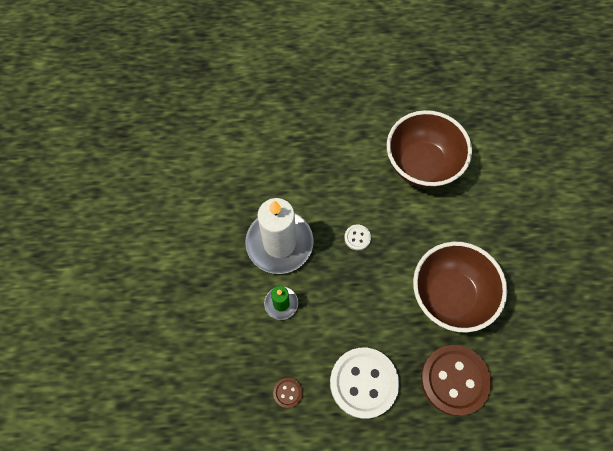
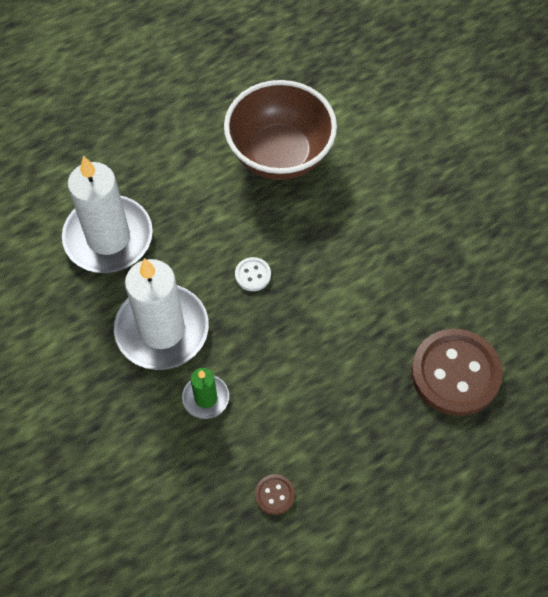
camera: 30 degrees left, 5 degrees down
(280, 165) = (108, 237): none -> white candle
(363, 383) = (356, 433): white button -> none
(450, 296) = (397, 284): brown bowl -> none

